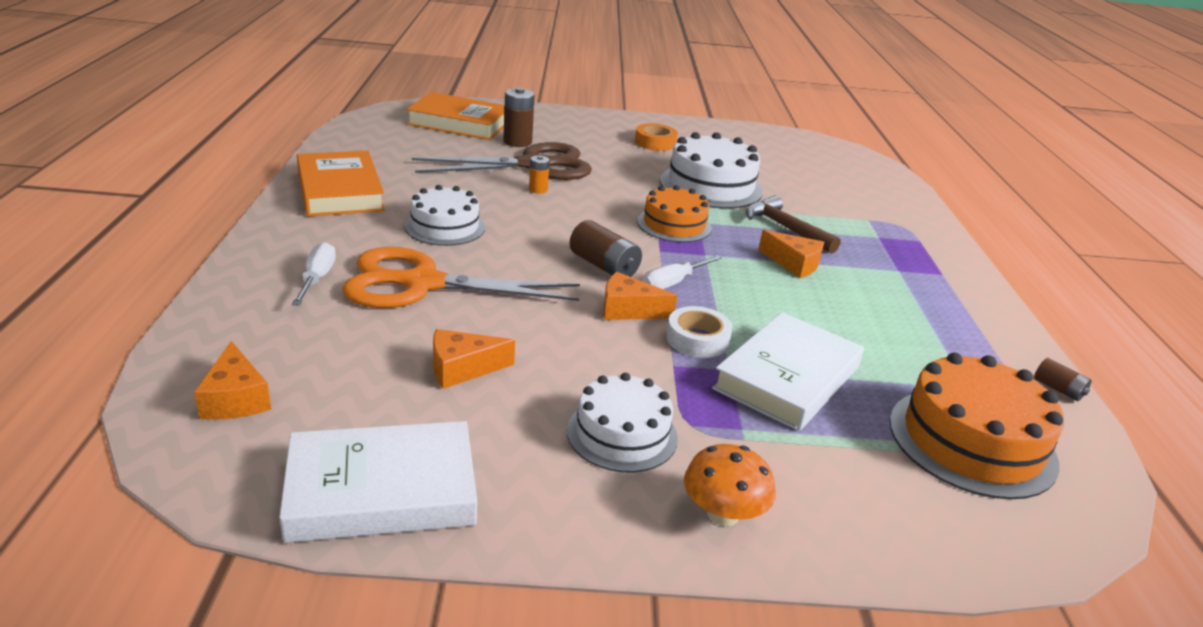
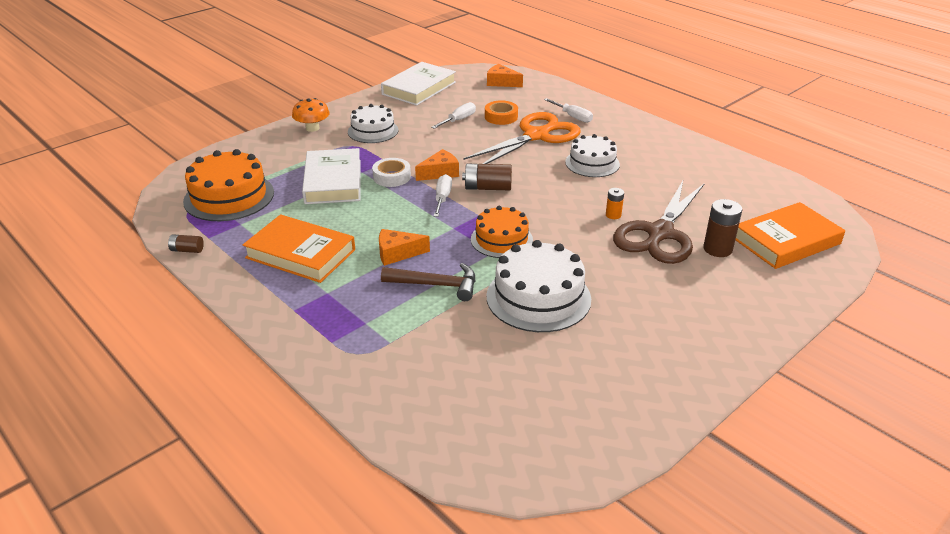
camera: 140 degrees right, 5 degrees up
(339, 191) = (677, 151): orange book -> orange book (301, 254)
(462, 369) = (458, 120): orange cheese -> white screwdriver
(655, 142) = (659, 327): orange tape -> orange tape (501, 117)

